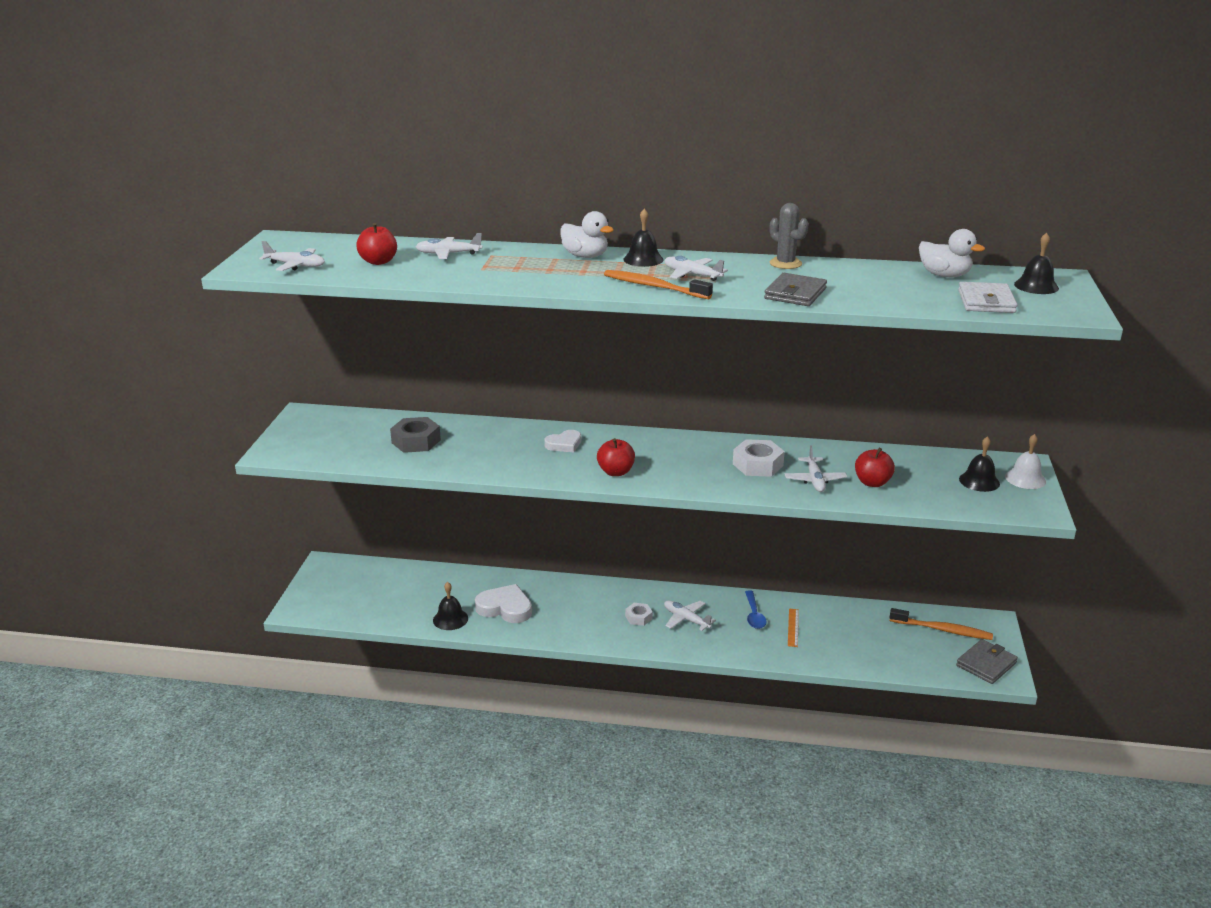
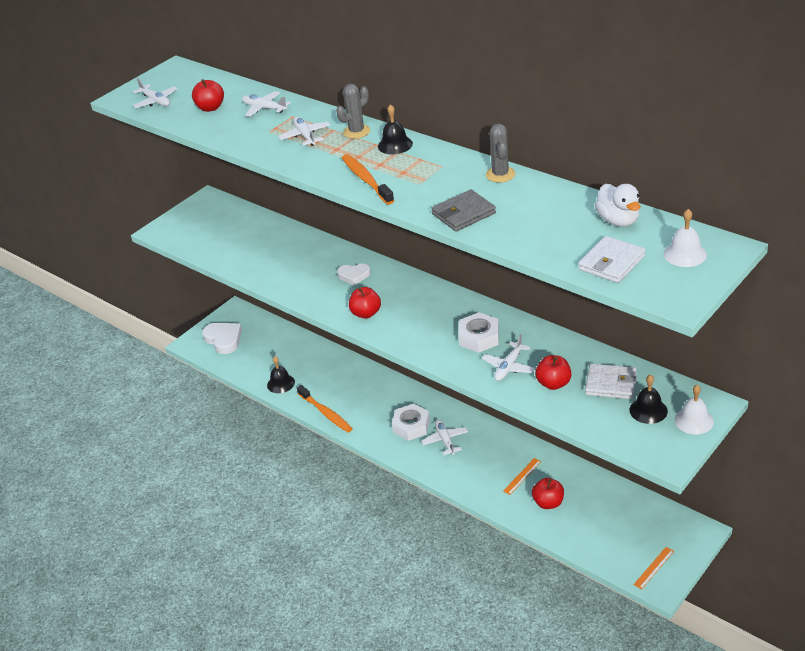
camera: 35 degrees right, 10 degrees up
(416, 441) = (256, 244): grey nut -> none
(505, 608) = (324, 386): white heart -> white heart (224, 339)
(585, 256) = (356, 132): white duck -> grey cactus
(638, 617) = (411, 426): white nut -> white nut, size x1.68
(692, 275) = (410, 172): white plane -> white plane (305, 136)
(754, 615) = (501, 454): blue spoon -> none
(840, 642) = (548, 503): none -> red apple
(923, 470) = (611, 384): none -> white wallet
(943, 630) = (646, 522): orange toothbrush -> orange toothbrush (326, 413)
(986, 664) = (654, 567): grey wallet -> orange ruler
(1036, 286) = (685, 254): black bell -> white bell

